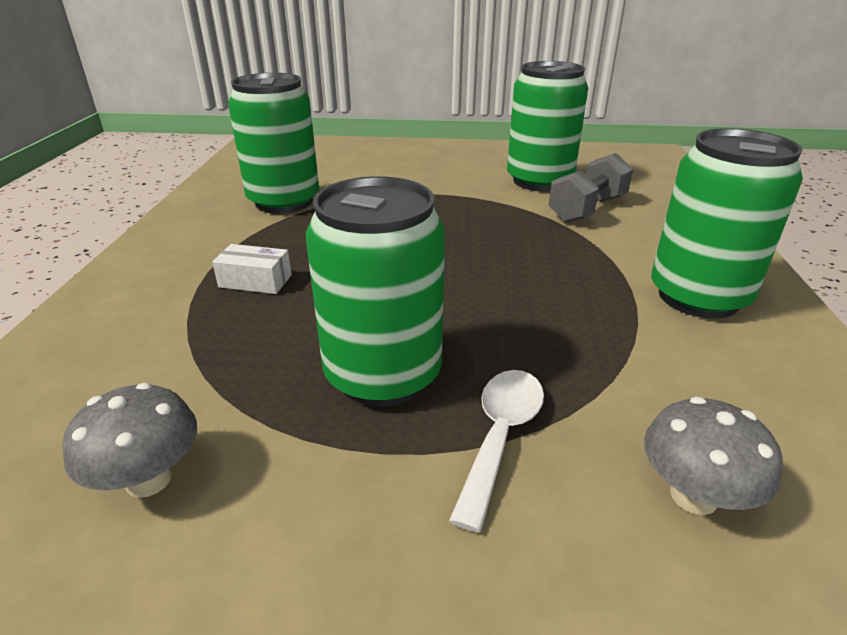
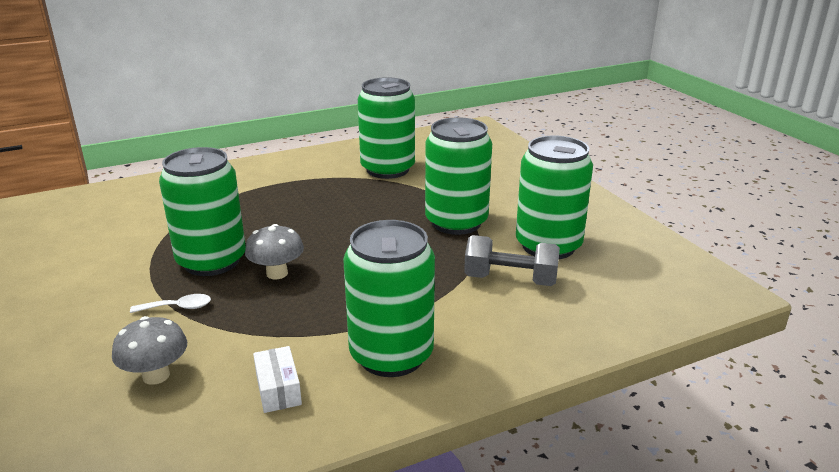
camera: 60 degrees right, 5 degrees down
(148, 479) = (111, 234): grey mushroom -> grey mushroom (277, 273)
(255, 281) = (278, 198): white box -> white box (278, 389)
(453, 202) = (456, 222): none -> green can
(500, 436) = (178, 307): white spoon -> white spoon, size x0.67

